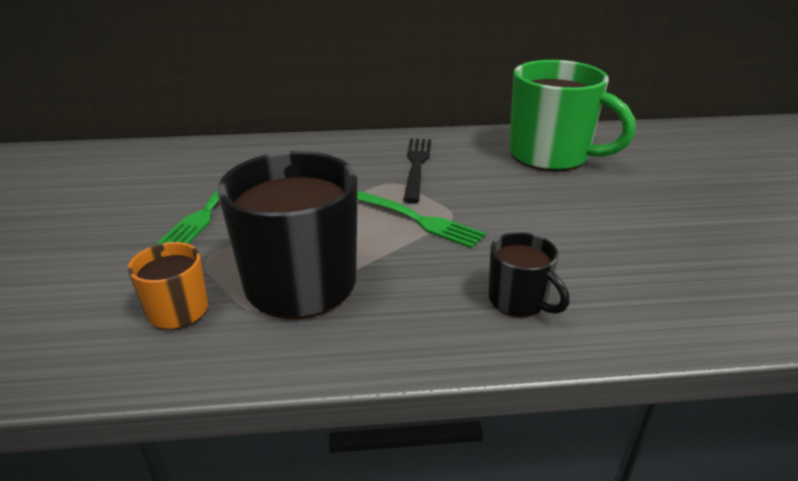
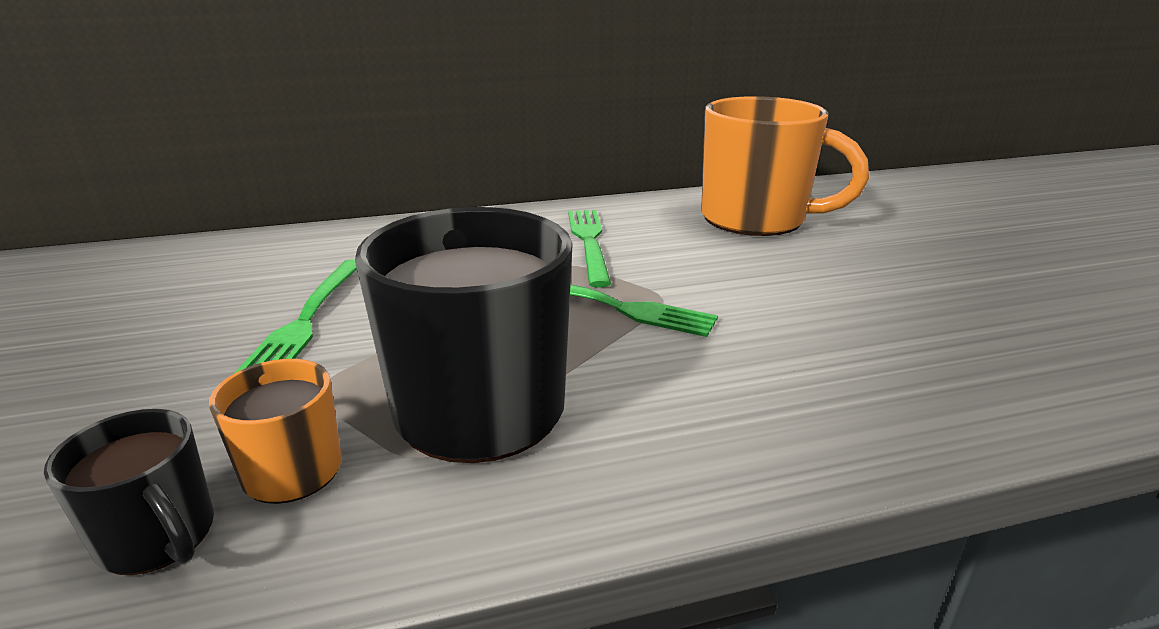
camera: 10 degrees left, 5 degrees down
(417, 166) = (589, 243): black fork -> green fork
(518, 301) = (802, 399): black mug -> black mug (159, 537)
(551, 156) = (756, 219): green mug -> orange mug

